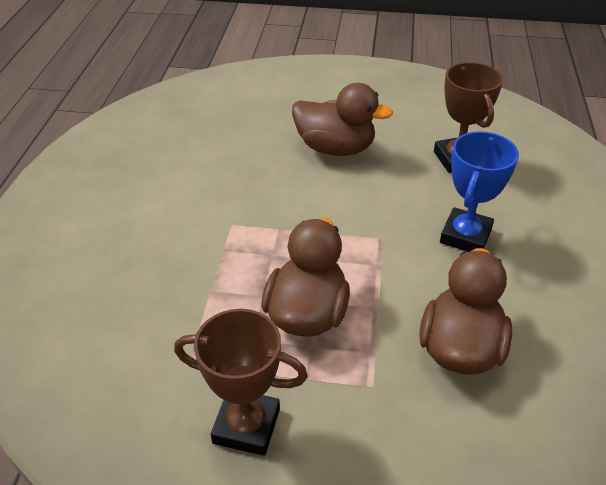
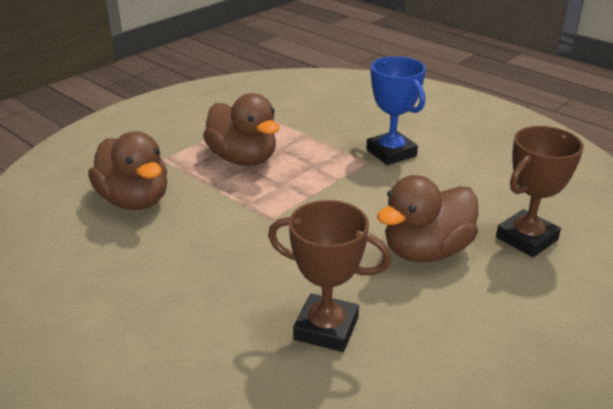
camera: 125 degrees right, 10 degrees down
(246, 426) = (198, 117): brown trophy -> brown trophy (526, 239)
(465, 236) = (218, 263): blue trophy -> blue trophy (391, 153)

